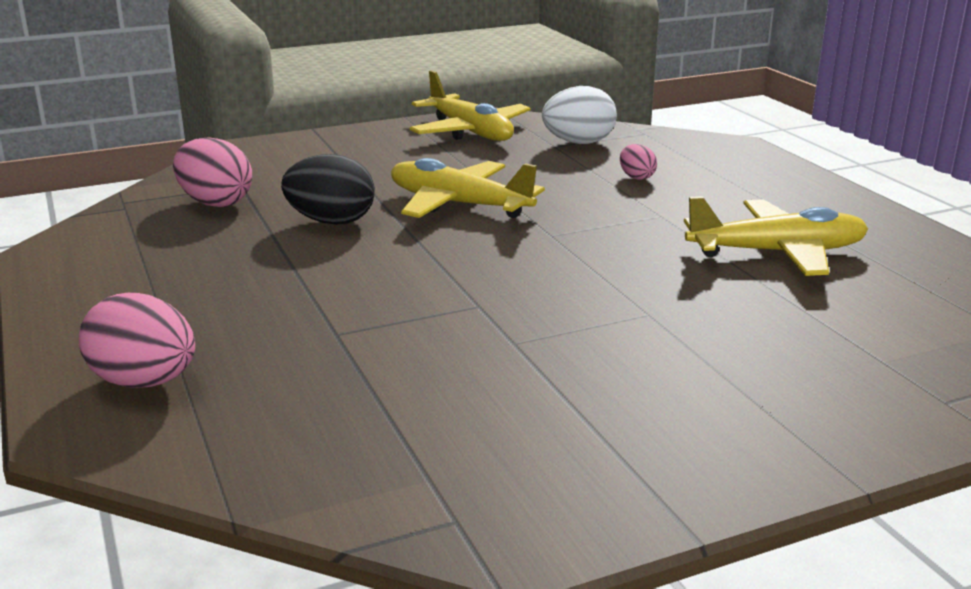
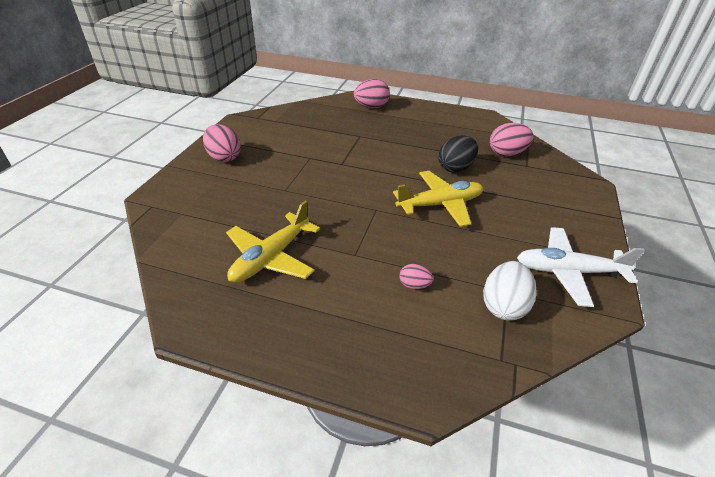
camera: 130 degrees right, 15 degrees up
(470, 132) = (568, 272): yellow plane -> white plane
(696, 434) = (224, 157): none -> pink egg

